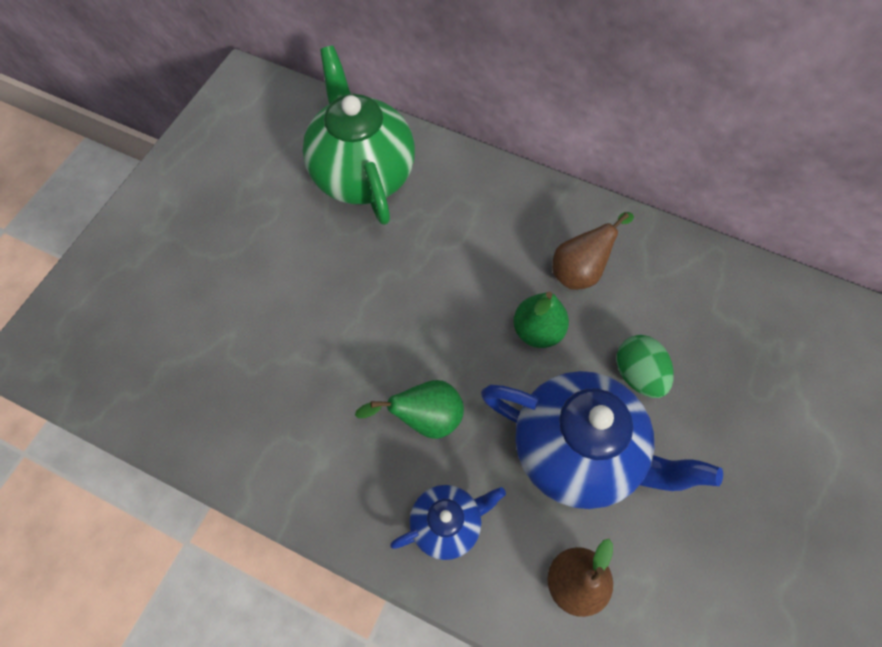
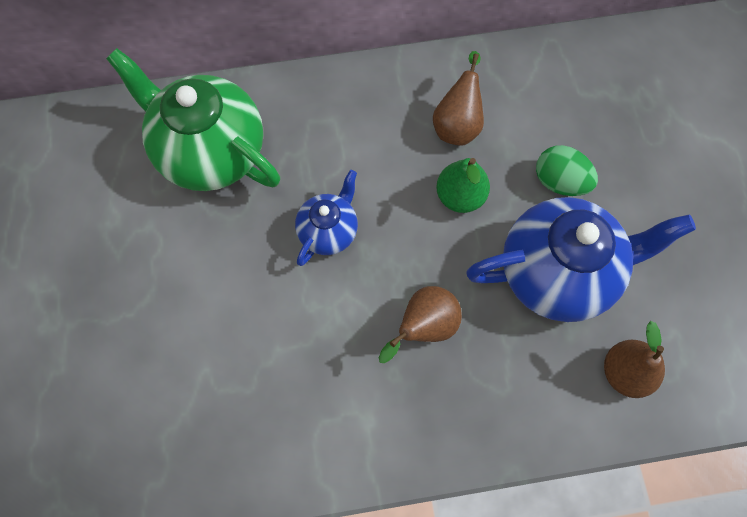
camera: 35 degrees left, 5 degrees up
(424, 418) = (424, 327): green pear -> brown pear
(447, 524) = (503, 397): blue teapot -> blue teapot (328, 231)

